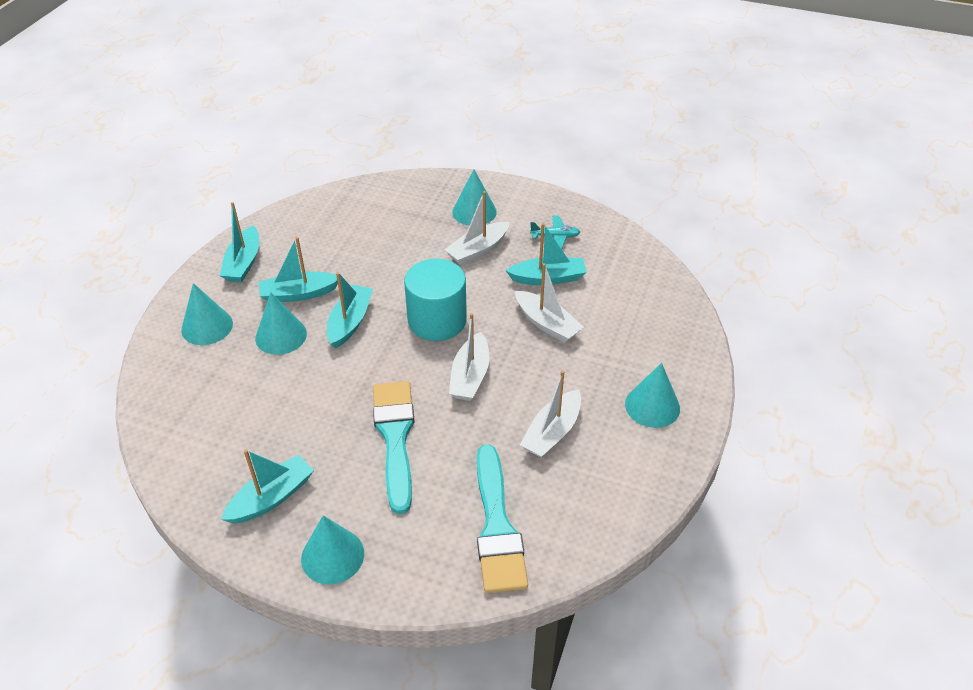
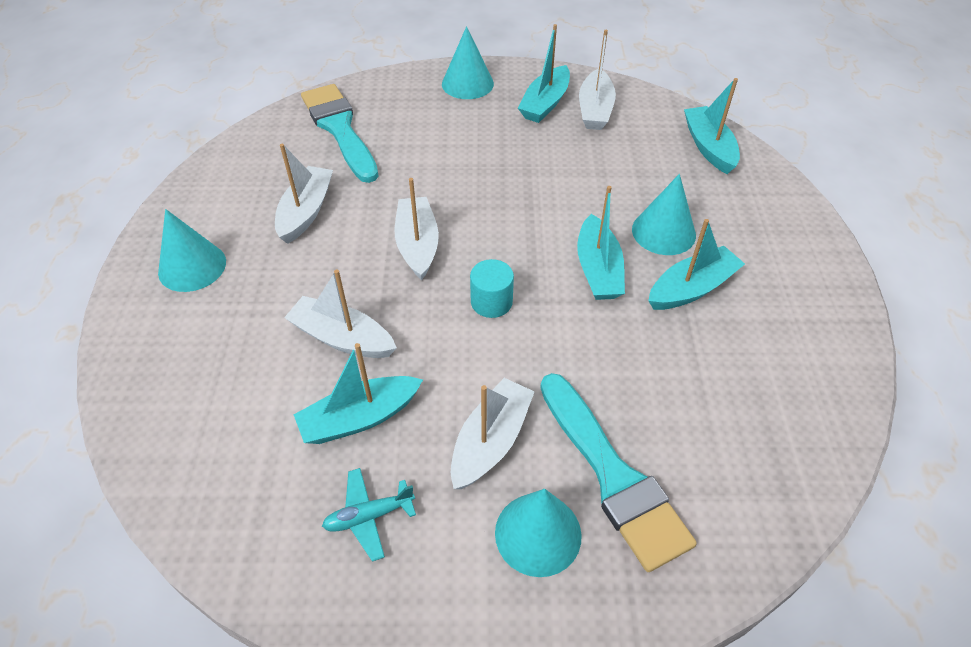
camera: 160 degrees right, 5 degrees up
(207, 326) = (754, 220): turquoise cone -> none
(230, 473) = (595, 110): none -> white boat
(243, 263) = (805, 312): turquoise boat -> turquoise boat (708, 147)
(395, 437) = (467, 169): turquoise brush -> turquoise brush (613, 476)
(437, 320) = (491, 302): turquoise cylinder -> turquoise cylinder, size x0.52

